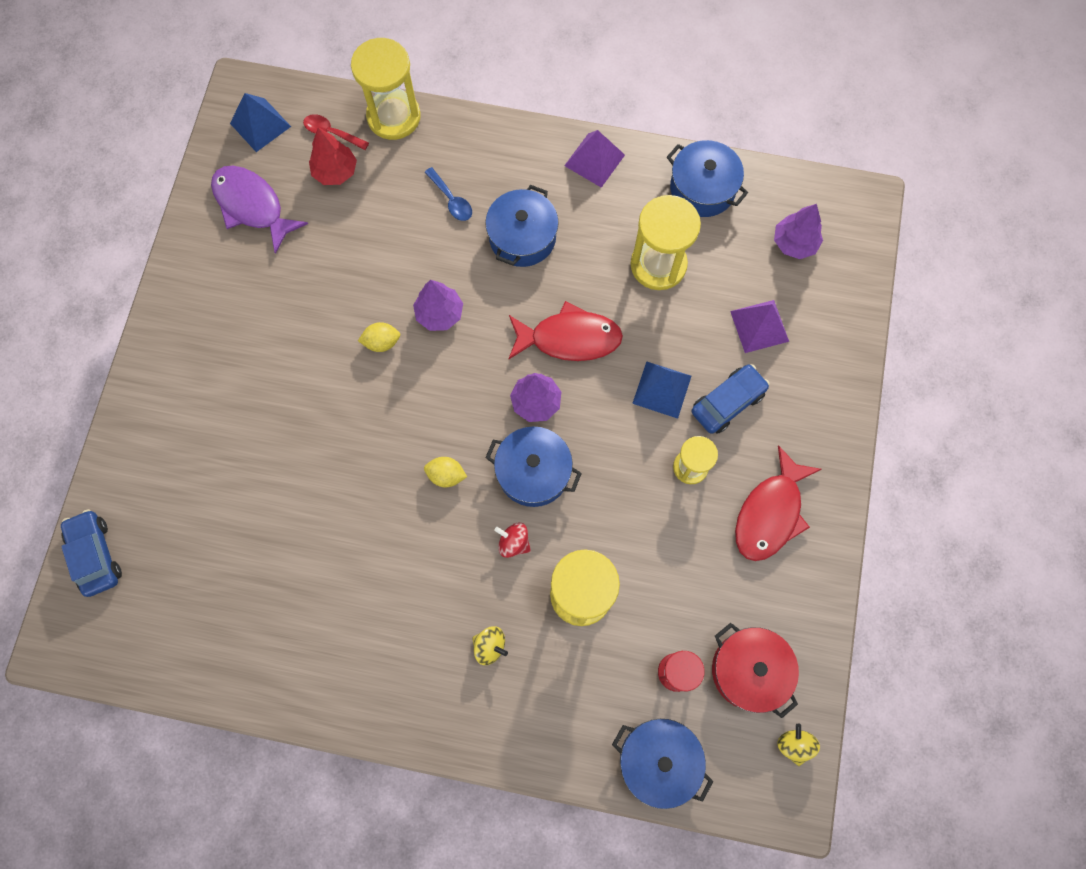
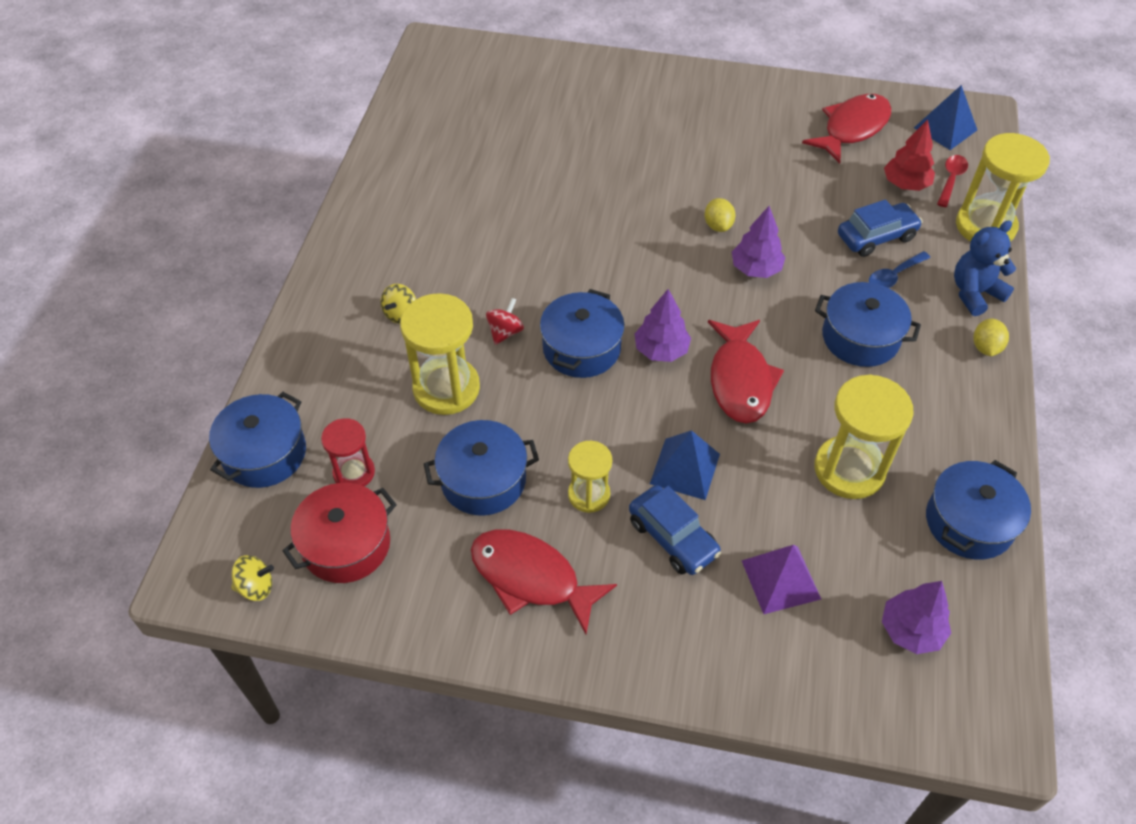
camera: 90 degrees right, 20 degrees down
(95, 555) = (506, 58): blue car -> blue car (876, 237)
(252, 206) = (852, 128): purple fish -> red fish
(446, 475) = (577, 278): yellow lemon -> yellow lemon (985, 347)
(473, 140) = (974, 293): none -> blue teddy bear
(594, 160) = (980, 406): purple pyramid -> none
(679, 556) = (483, 480): none -> blue pot

